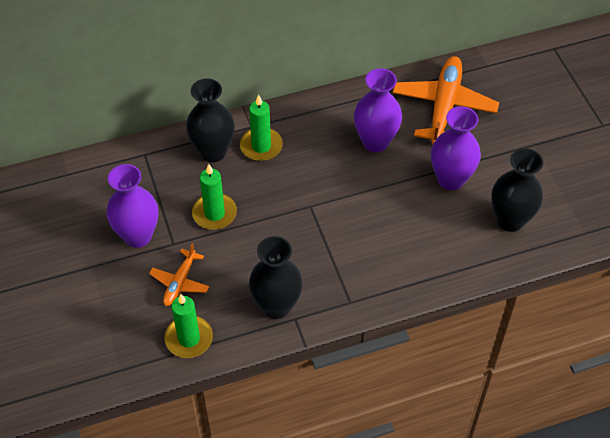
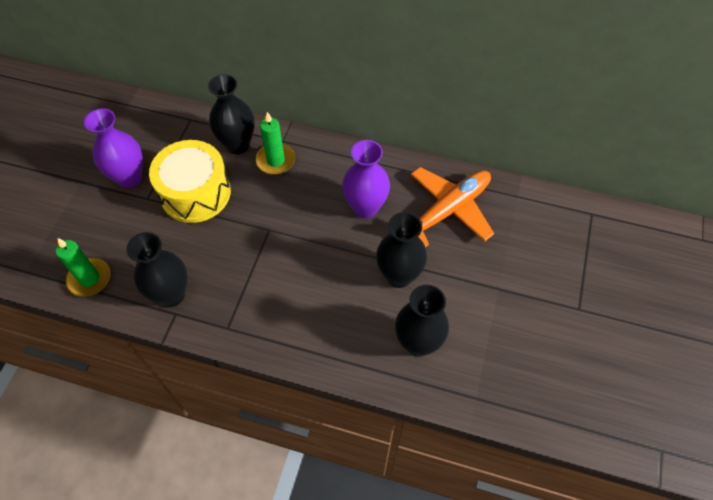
camera: 35 degrees right, 5 degrees up
(180, 282) = (124, 231): orange plane -> none
(214, 213) = (195, 193): green candle -> yellow drum
(450, 179) = (399, 276): purple vase -> black vase

